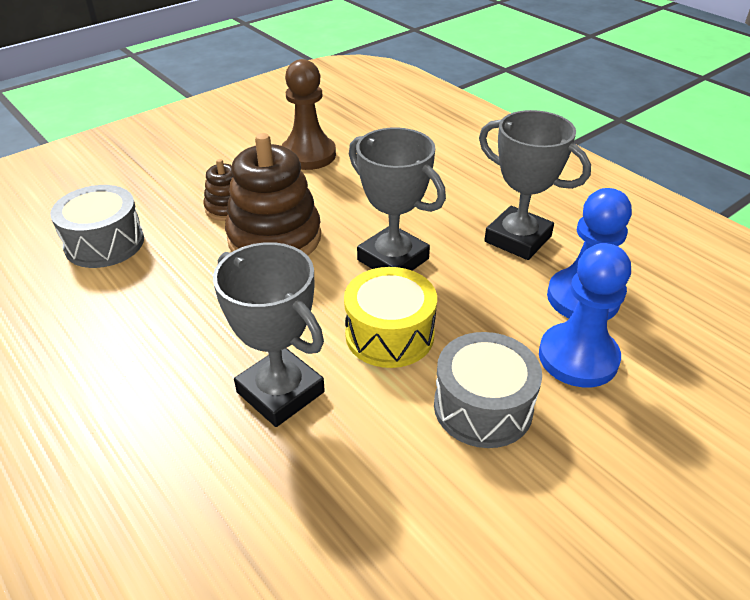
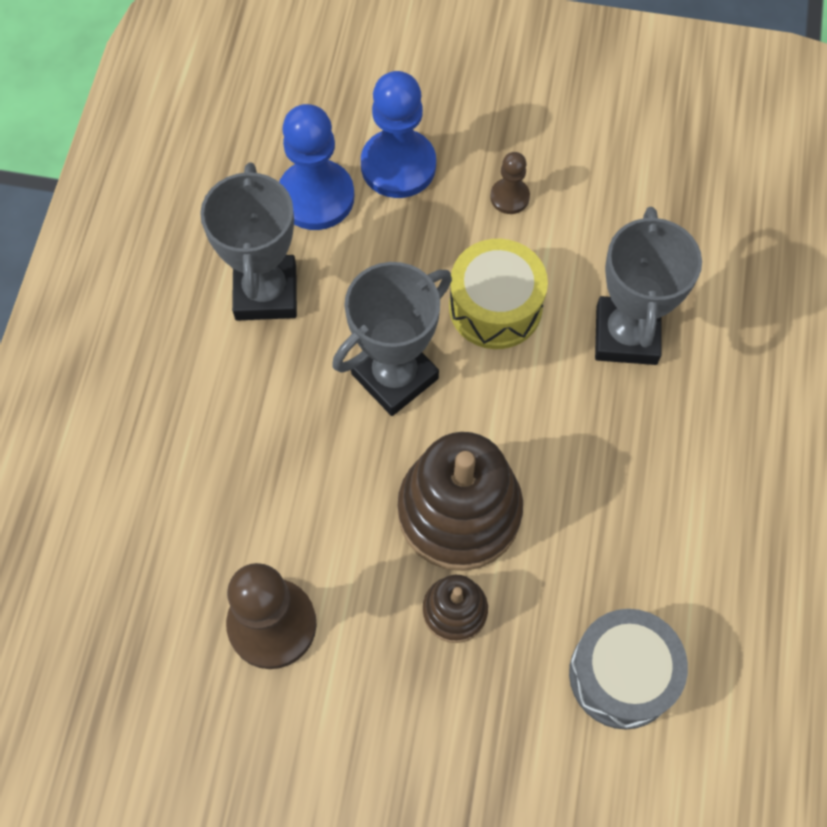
camera: 130 degrees left, 25 degrees up
(393, 259) = (394, 376): grey trophy -> grey trophy turned 45 degrees clockwise
(483, 407) = (509, 197): grey drum -> brown pawn

